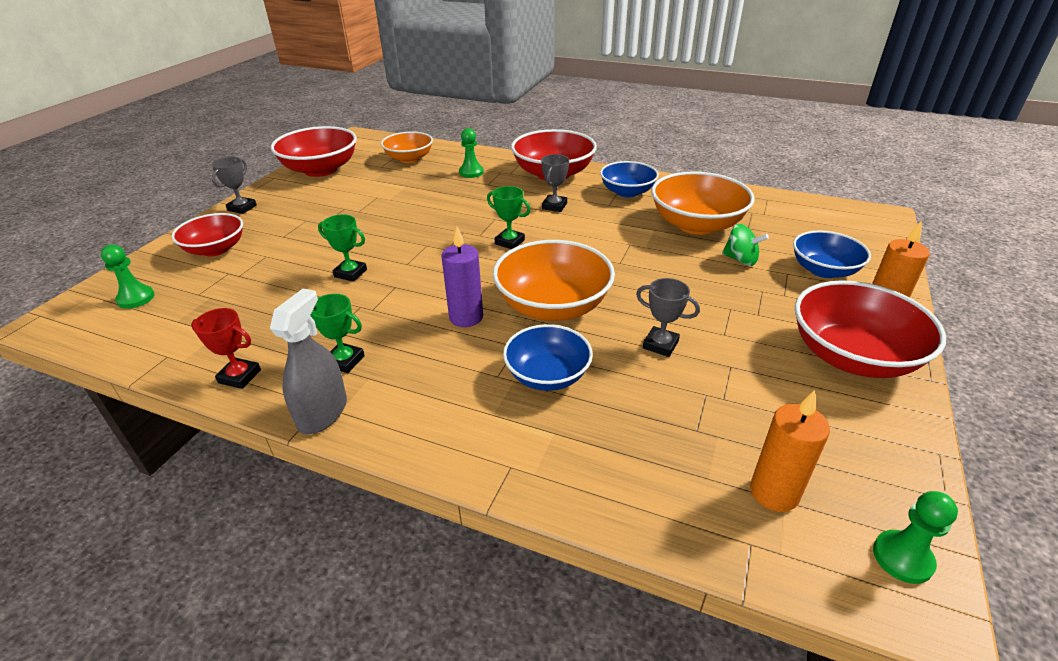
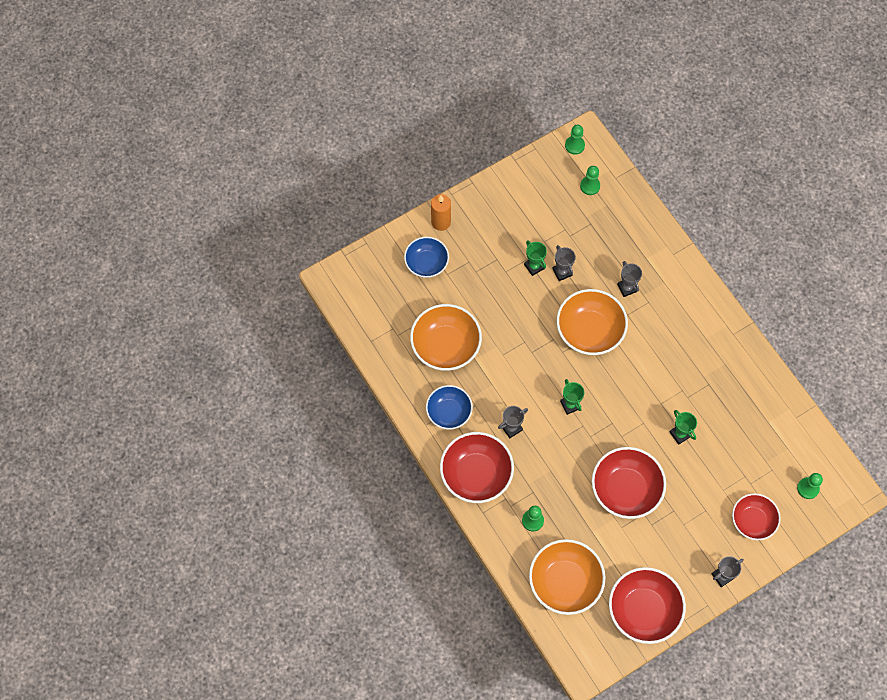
camera: 145 degrees left, 30 degrees up
(239, 376) = (764, 377): red trophy -> none
(322, 413) = (734, 329): grey spray bottle -> none
(344, 361) = (712, 357): green trophy -> green trophy (534, 266)
(409, 159) = (565, 582): orange bowl -> orange bowl, size x1.55
(466, 317) = (638, 351): purple candle -> none
(547, 375) = (627, 288): blue bowl -> grey trophy
(740, 260) = (458, 299): green spinning top -> none
(774, 493) = (590, 186): orange candle -> green pawn
(852, 356) = (487, 212): red bowl -> red bowl (625, 489)

